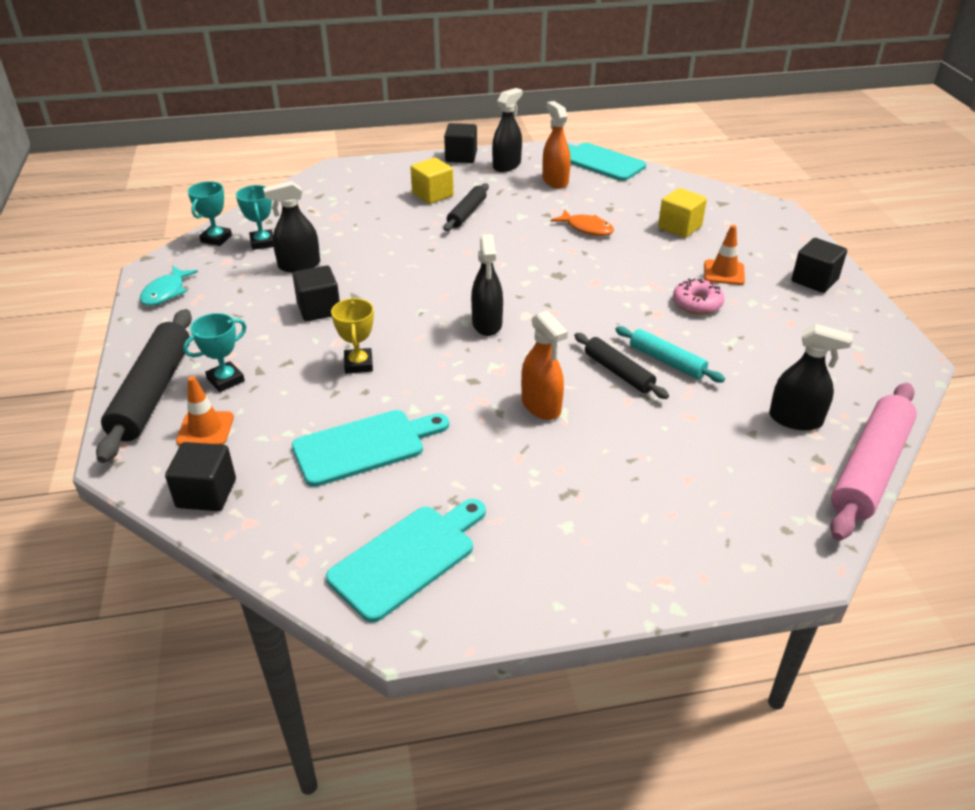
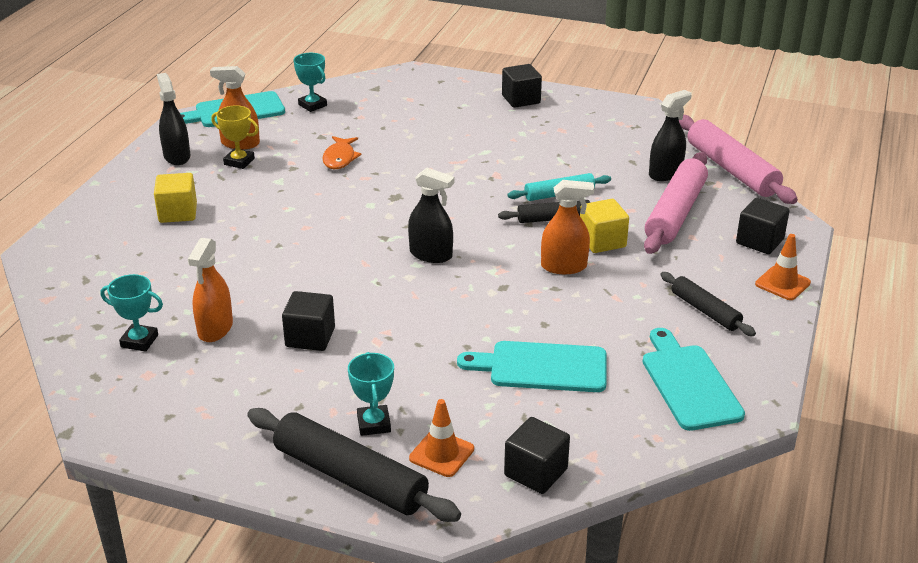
camera: 60 degrees left, 5 degrees down
(166, 292) = (165, 431): turquoise fish -> none
(216, 239) = (90, 371): turquoise trophy -> turquoise trophy (312, 105)
(299, 265) = (215, 329): black spray bottle -> orange spray bottle
(358, 364) = (424, 339): yellow trophy -> yellow trophy (239, 162)
(364, 446) = (542, 367): turquoise cutting board -> turquoise cutting board turned 90 degrees counterclockwise
(461, 157) = (123, 174): black cube -> black cube (759, 241)
(467, 213) = (238, 206): black rolling pin -> black rolling pin (705, 311)
(586, 228) = (340, 158): orange fish -> orange fish turned 120 degrees clockwise
(679, 227) = (389, 119): yellow cube -> yellow cube (602, 241)
(697, 303) = (501, 154): pink donut -> none
(721, 451) = (675, 213): none -> pink rolling pin
(724, 273) = (473, 127): orange traffic cone -> orange traffic cone (782, 283)

